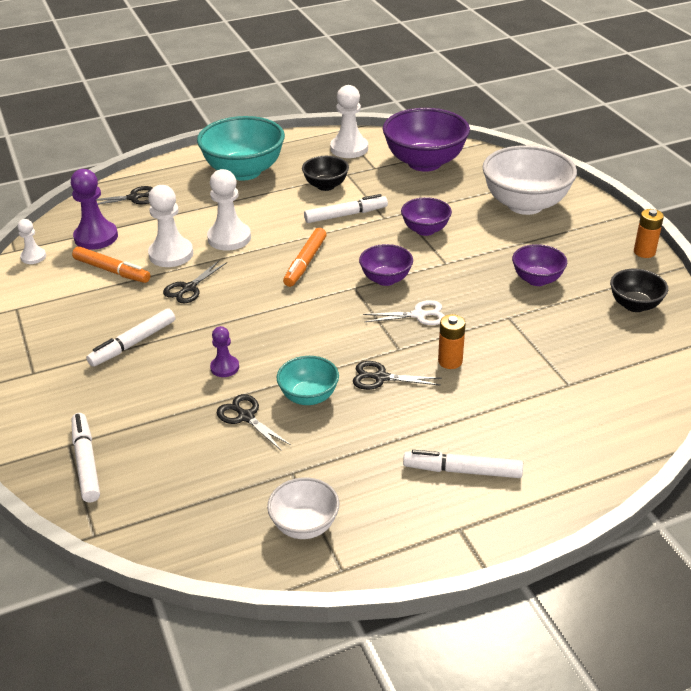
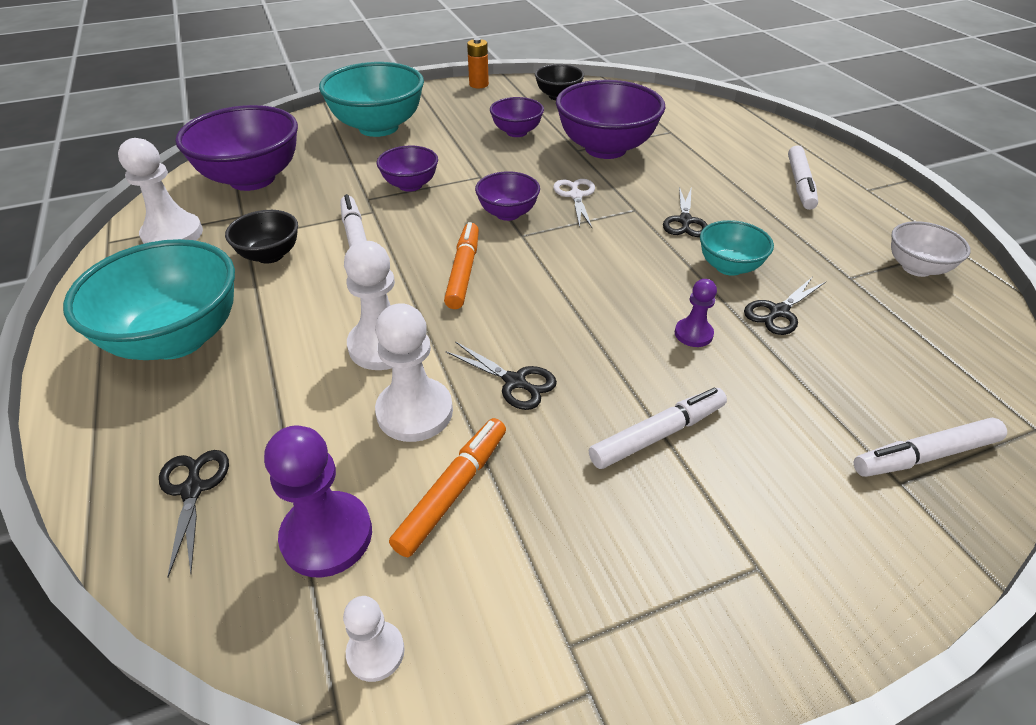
camera: 90 degrees left, 5 degrees up
(133, 343) = (658, 434): white marker -> white marker turned 75 degrees counterclockwise
(305, 262) = (463, 272): orange marker -> orange marker turned 105 degrees counterclockwise
(450, 361) = (650, 182): orange battery -> none
(515, 335) = (605, 148): none -> purple bowl
(525, 205) = (378, 127): white bowl -> turquoise bowl

